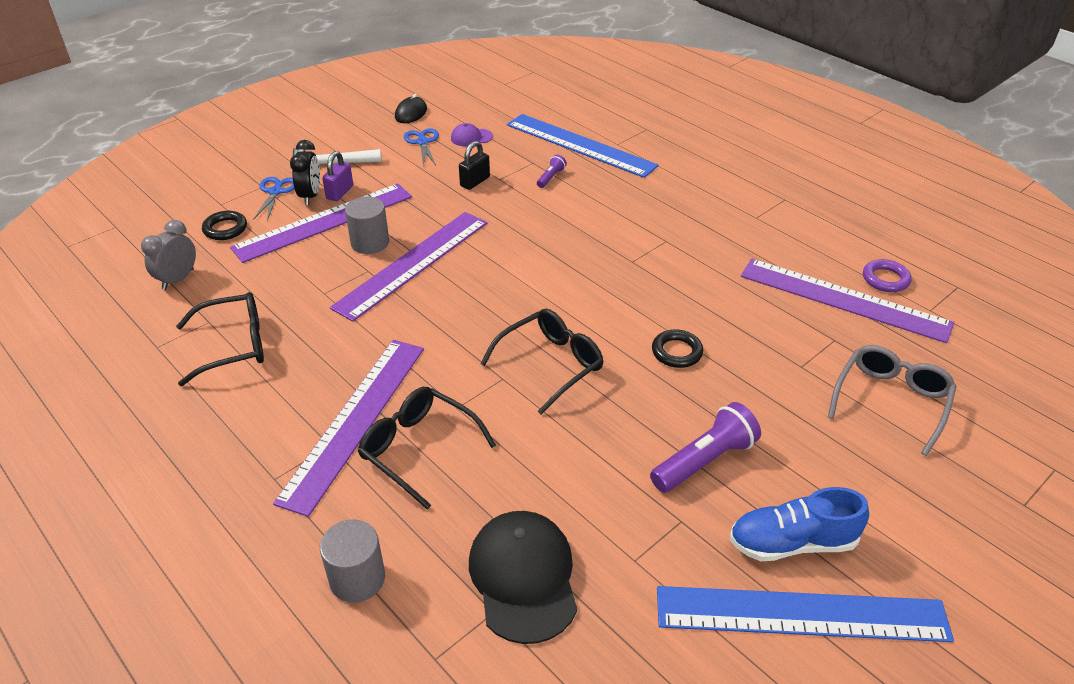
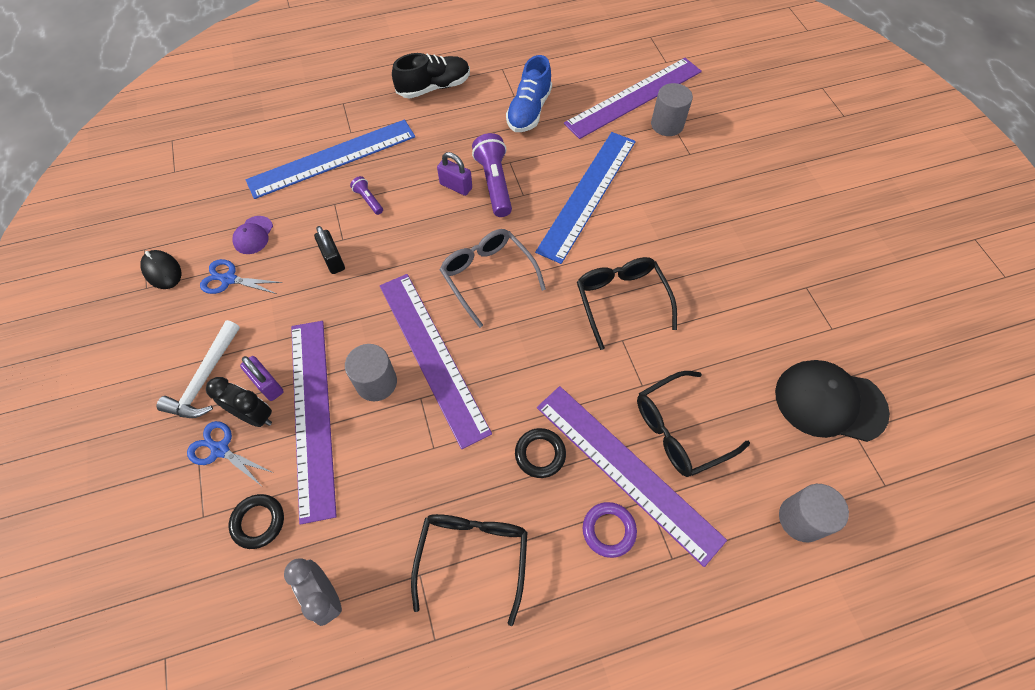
camera: 65 degrees left, 20 degrees up
(607, 218) = (456, 186): none -> purple padlock
(676, 352) = (644, 215): black ring -> black ring (540, 454)
(704, 461) = (758, 249): purple flashlight -> purple flashlight (494, 183)
(715, 168) = (434, 87): none -> black shoe
(792, 543) = (841, 237): blue shoe -> blue shoe (529, 111)
(801, 614) = (896, 260): blue ruler -> blue ruler (587, 194)
(828, 336) = (667, 124): none -> grey cylinder
(885, 279) = (624, 65): purple ring -> purple ring (608, 530)
(890, 402) = (742, 127): grey glasses -> grey glasses (488, 277)

